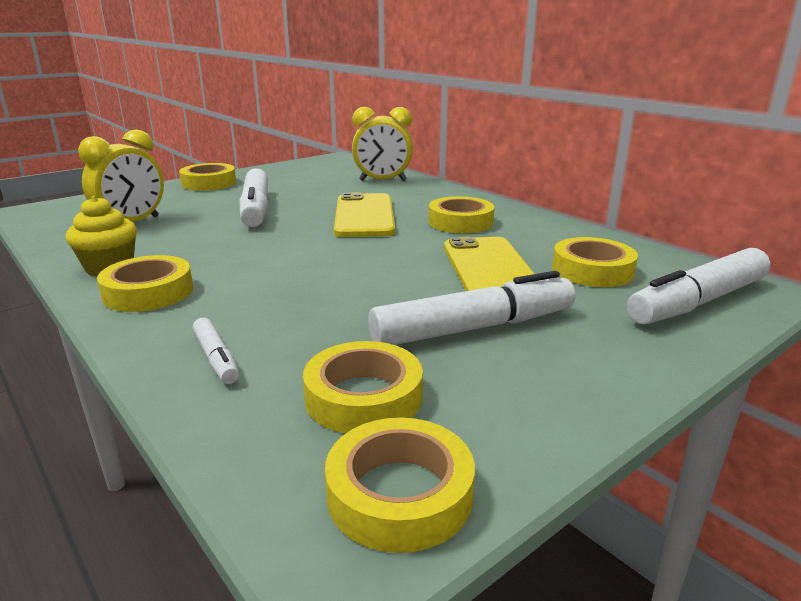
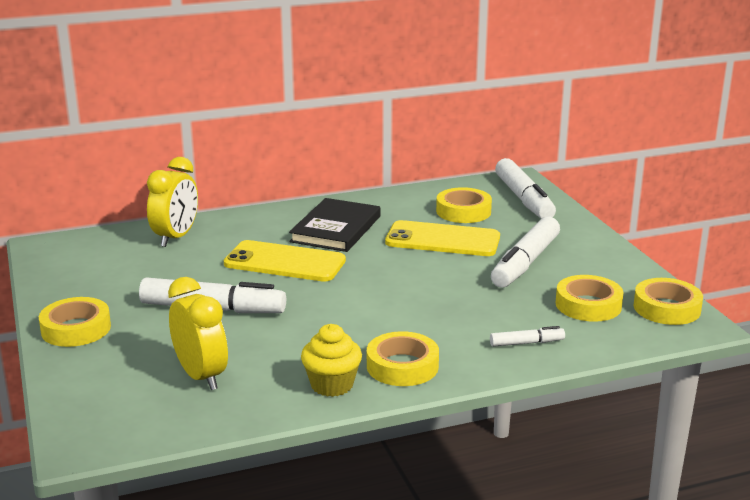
camera: 70 degrees left, 0 degrees up
(460, 222) = (336, 229): yellow tape -> black book
(474, 328) = (525, 263): white marker -> white marker turned 150 degrees counterclockwise

